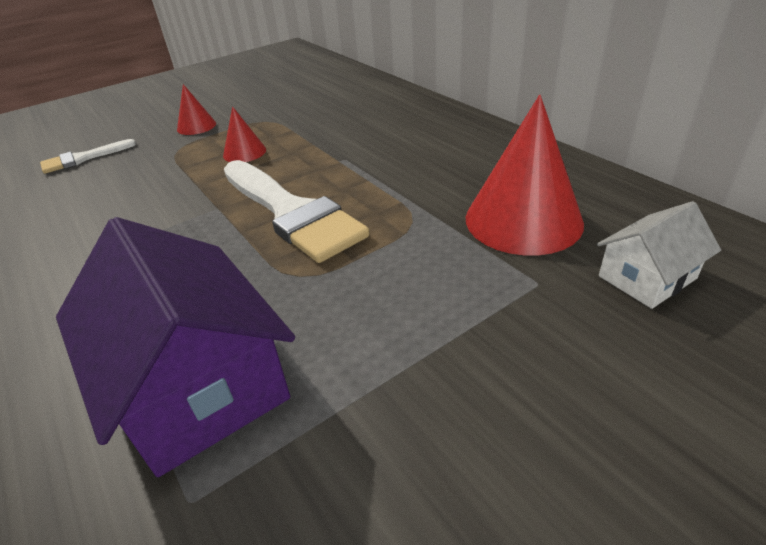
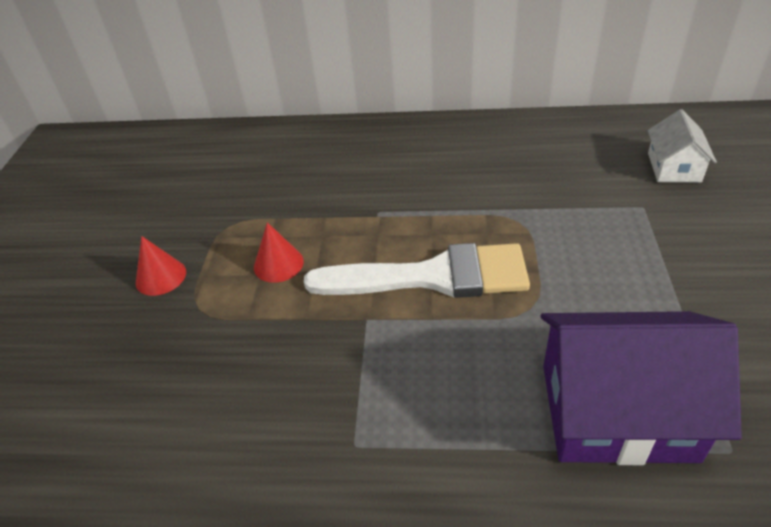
camera: 50 degrees left, 5 degrees up
(83, 158) = (99, 396): white brush -> none
(523, 220) = (571, 176): red cone -> none

